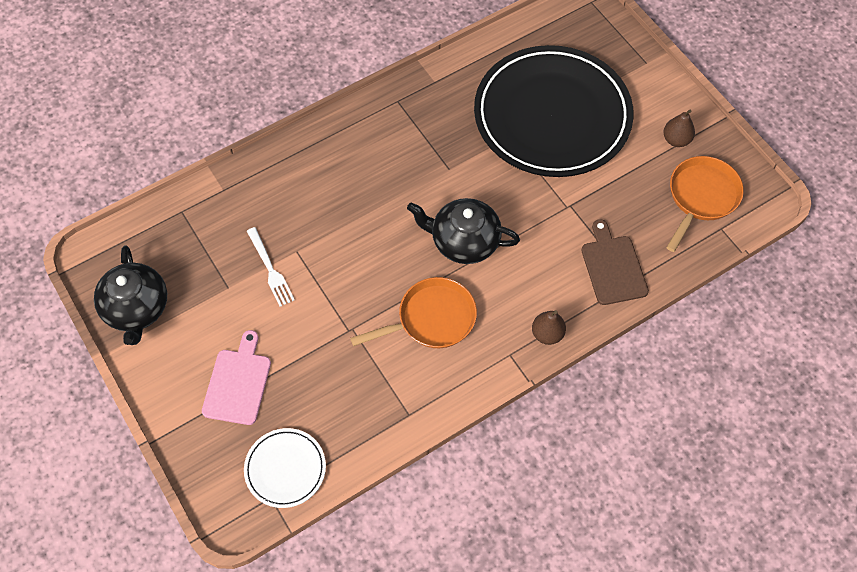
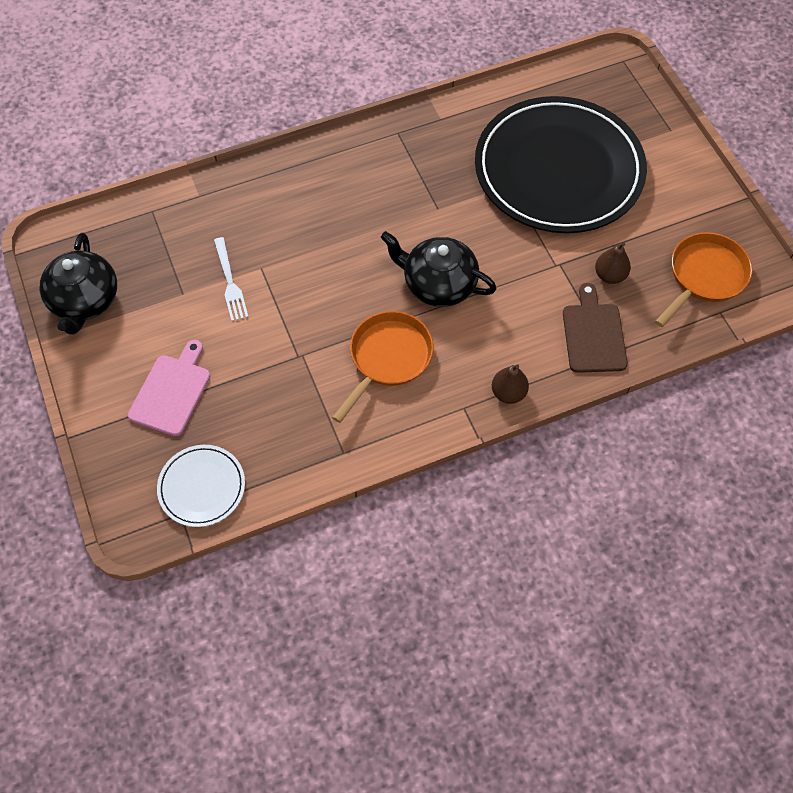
camera: 10 degrees right, 0 degrees up
(431, 319) = (388, 358): orange pan -> orange pan turned 45 degrees counterclockwise
(676, 140) = (688, 213): brown pear -> brown pear (609, 275)

